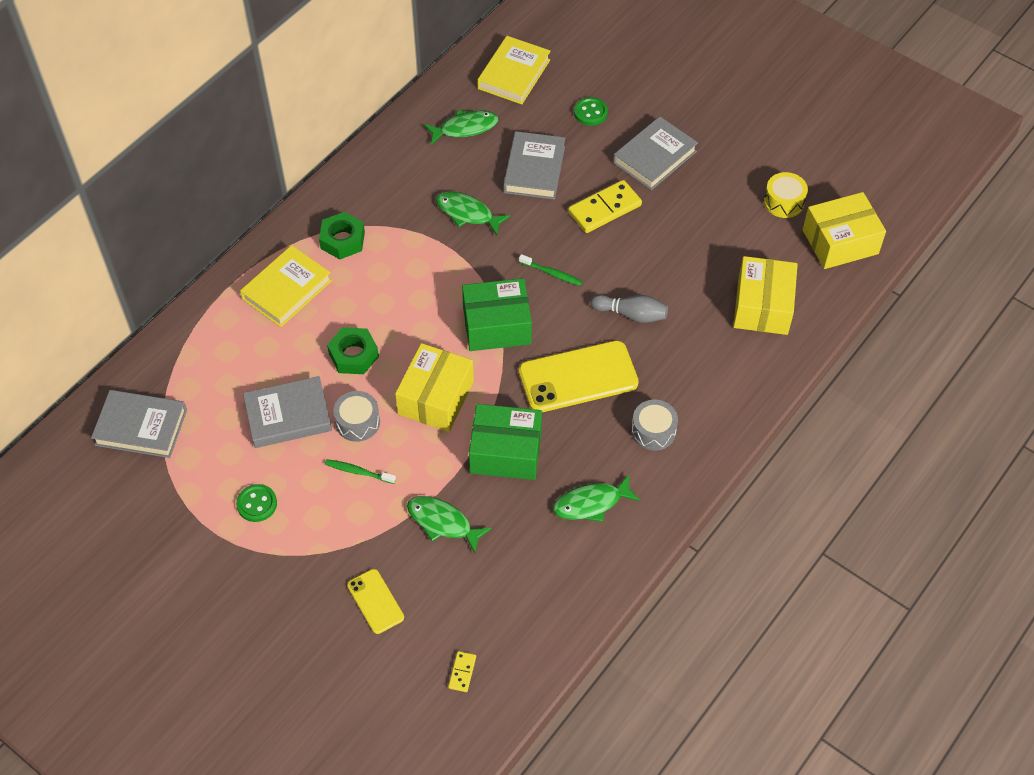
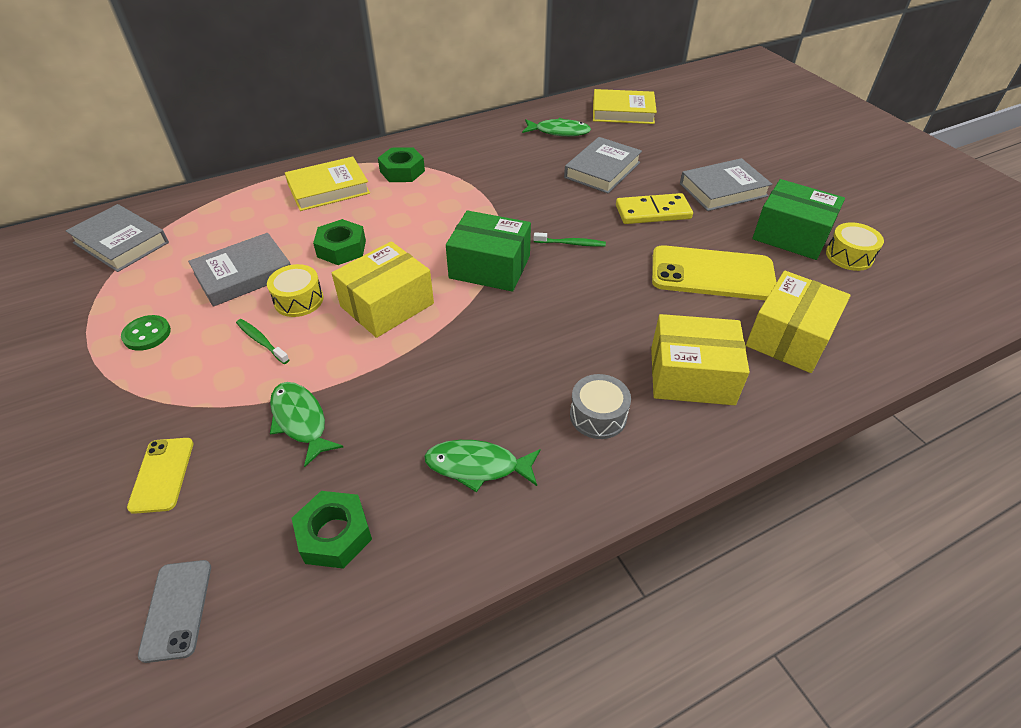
camera: 25 degrees right, 10 degrees down
(288, 416) = (244, 274): grey book -> grey book turned 45 degrees counterclockwise
(358, 422) = (298, 300): grey drum -> yellow drum
(462, 672) = (177, 609): yellow domino -> grey phone
(467, 213) = (522, 182): green fish -> none
(506, 452) = (419, 377): green box -> green box (791, 235)
(514, 74) = (623, 112): yellow book -> yellow book turned 45 degrees clockwise
(527, 588) = (334, 534): none -> green nut
(552, 273) = (571, 243): green toothbrush -> green toothbrush turned 45 degrees counterclockwise
(578, 377) = (543, 335): yellow phone -> yellow phone (712, 274)
(590, 112) = (677, 148): green button -> none
(631, 314) = (633, 299): grey bowling pin -> none
(840, 242) = (907, 306): yellow box -> yellow box (691, 375)

